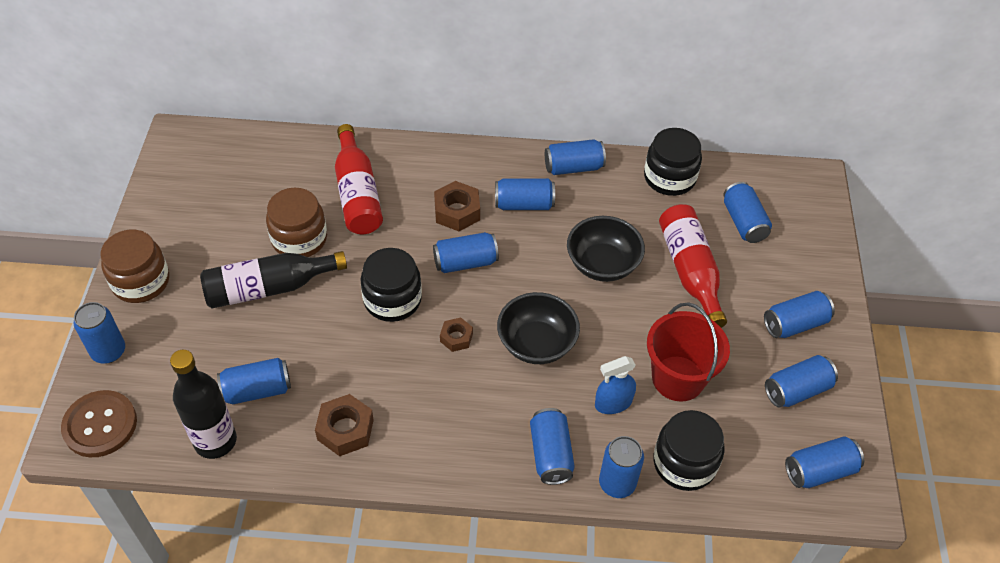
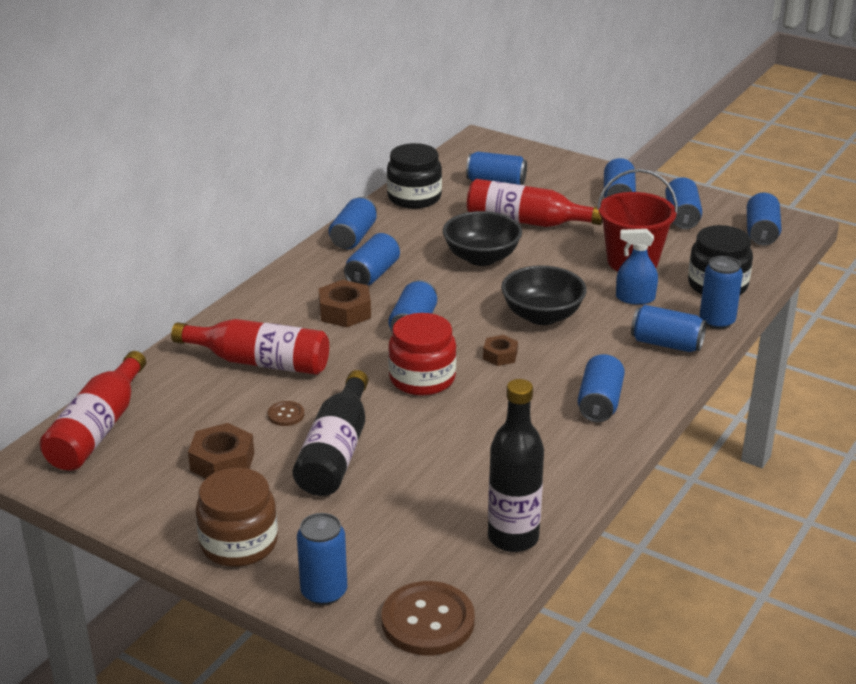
camera: 60 degrees left, 20 degrees down
(230, 149) = (98, 429): none -> red bottle
(257, 390) = (468, 493): blue can -> blue can (599, 403)
(299, 239) = (286, 415): brown jar -> brown button
(345, 429) = (560, 448): brown nut -> brown nut (222, 462)
(392, 300) = (422, 378): black jar -> red jar
(613, 403) = (635, 298): blue spray bottle -> blue spray bottle turned 90 degrees clockwise

